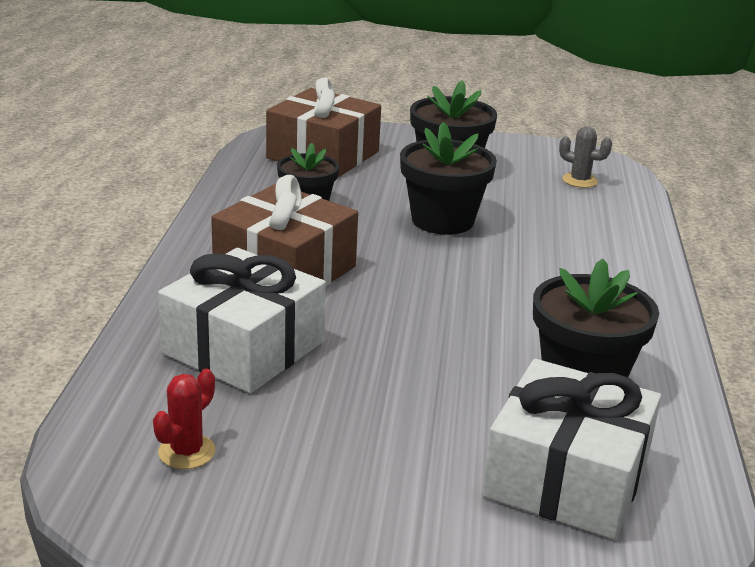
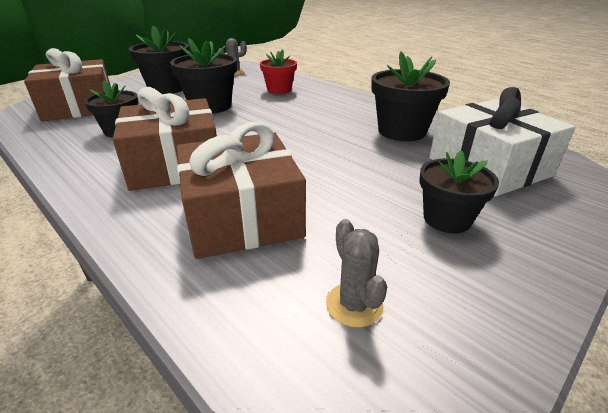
camera: 50 degrees left, 5 degrees up
(187, 452) = (354, 305): red cactus -> grey cactus
(243, 347) = (242, 216): white gift -> brown gift
(384, 471) = (447, 219): none -> black flower pot
(574, 238) = (279, 90): none -> red flower pot

